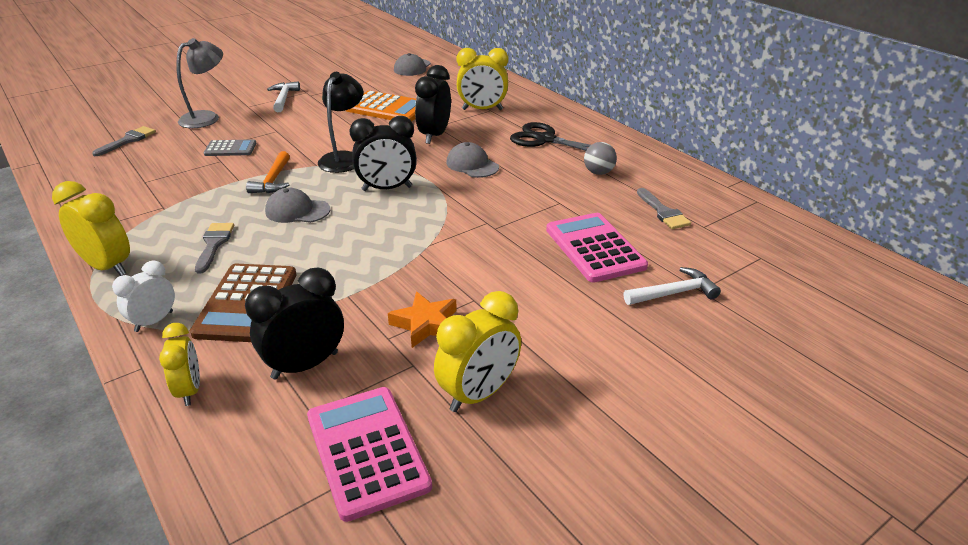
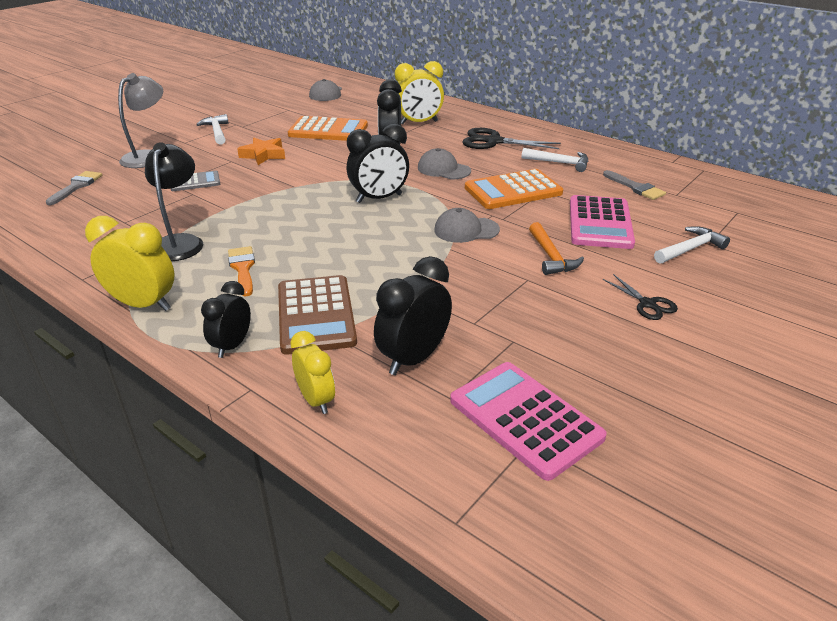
camera: 15 degrees left, 0 degrees up
(154, 321) = (232, 346): white clock -> black clock
(214, 244) = (242, 268): grey brush -> orange brush
(273, 180) = (261, 204): orange hammer -> orange hammer (551, 256)
(297, 211) = (305, 228): grey cap -> grey cap (466, 230)
(344, 158) = (317, 177): black lamp -> black lamp (180, 242)
(426, 324) = (499, 306): orange star -> orange star (263, 155)
(478, 394) = (588, 354): yellow clock -> none
(527, 198) = (513, 190): none -> orange calculator
(581, 349) = (647, 304): none -> black scissors
(594, 248) = (600, 223): pink calculator -> pink calculator turned 135 degrees counterclockwise
(598, 172) = (559, 163): grey ball -> white hammer

